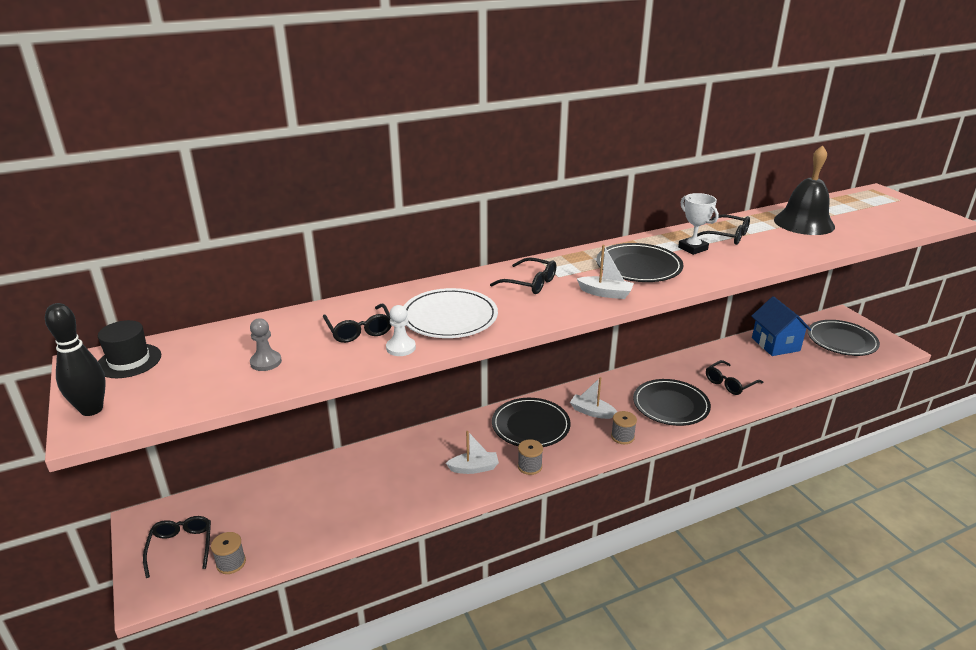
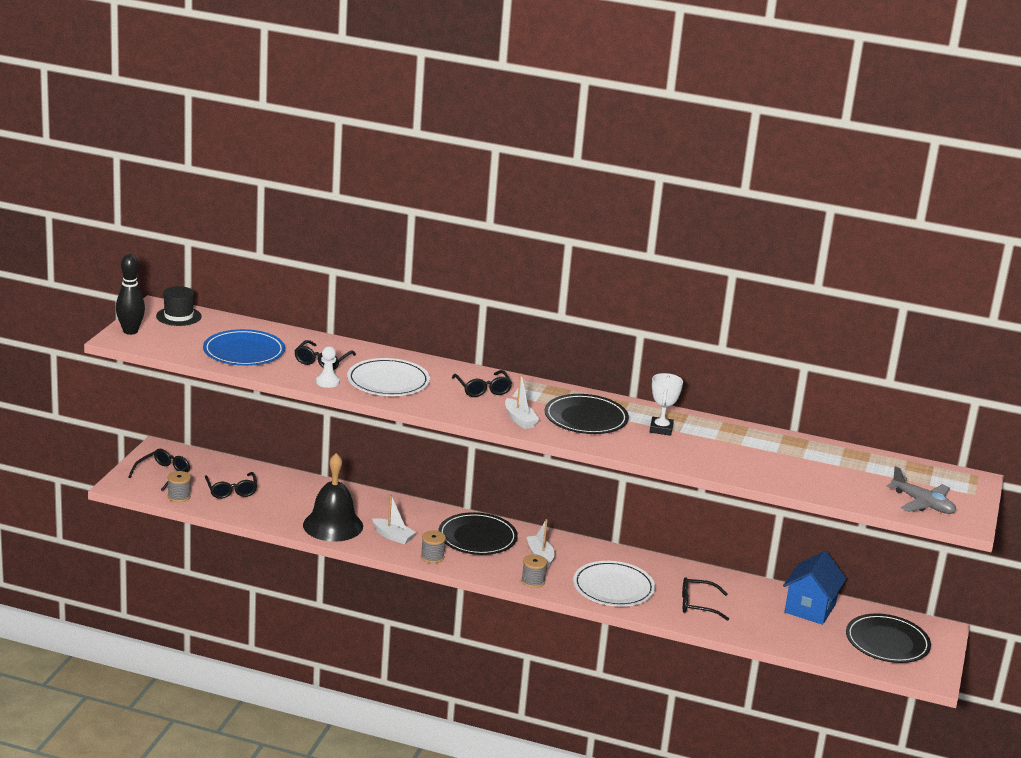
camera: 40 degrees right, 5 degrees down
(266, 362) = (244, 352): grey pawn -> blue plate
(670, 405) = (613, 587): black plate -> white plate
(726, 236) = (714, 436): black glasses -> black glasses (231, 490)
(804, 223) = (814, 461): black bell -> black bell (333, 525)
(903, 218) = (922, 504): none -> grey plane

